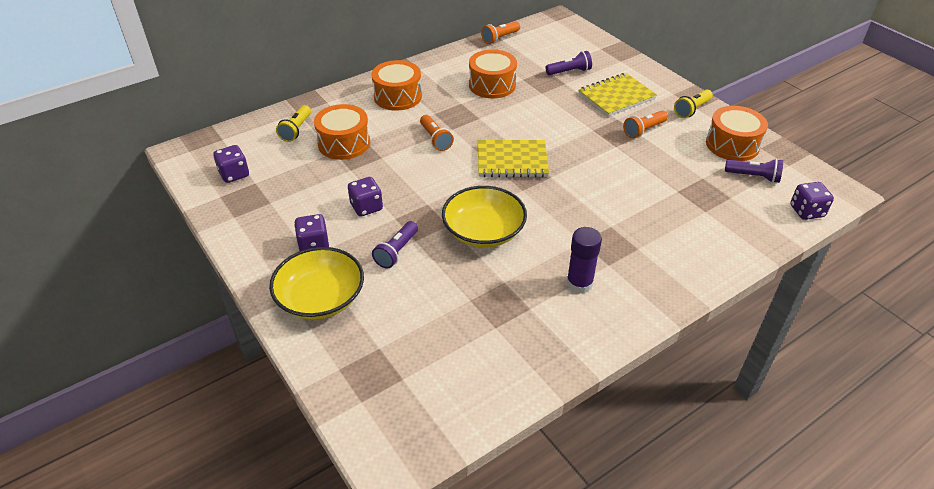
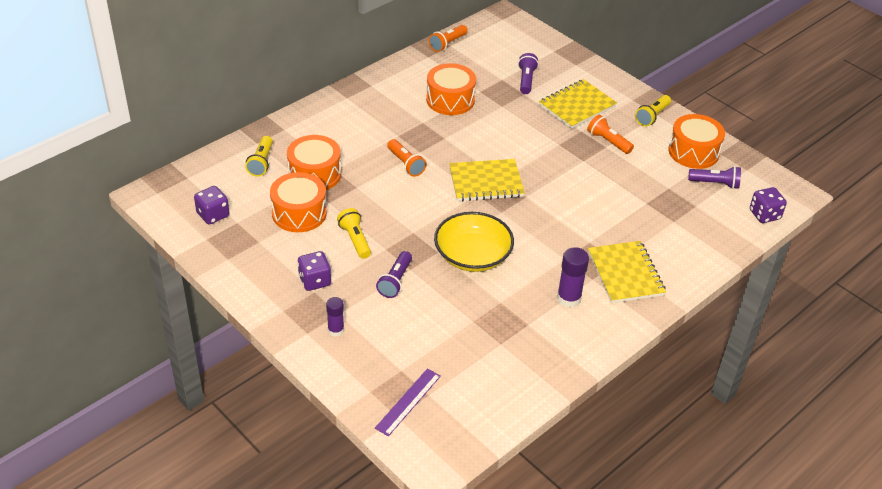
camera: 10 degrees left, 0 degrees up
(320, 298) = (336, 330): yellow bowl -> purple glue stick
(366, 207) = (355, 240): purple dice -> yellow flashlight
(377, 385) = (408, 401): none -> purple ruler
(398, 96) = (356, 118): orange drum -> orange drum (299, 213)
(569, 72) = (526, 80): purple flashlight -> purple flashlight turned 60 degrees counterclockwise
(643, 130) = (608, 141): orange flashlight -> orange flashlight turned 90 degrees clockwise
(646, 262) = (625, 273): none -> yellow notebook

